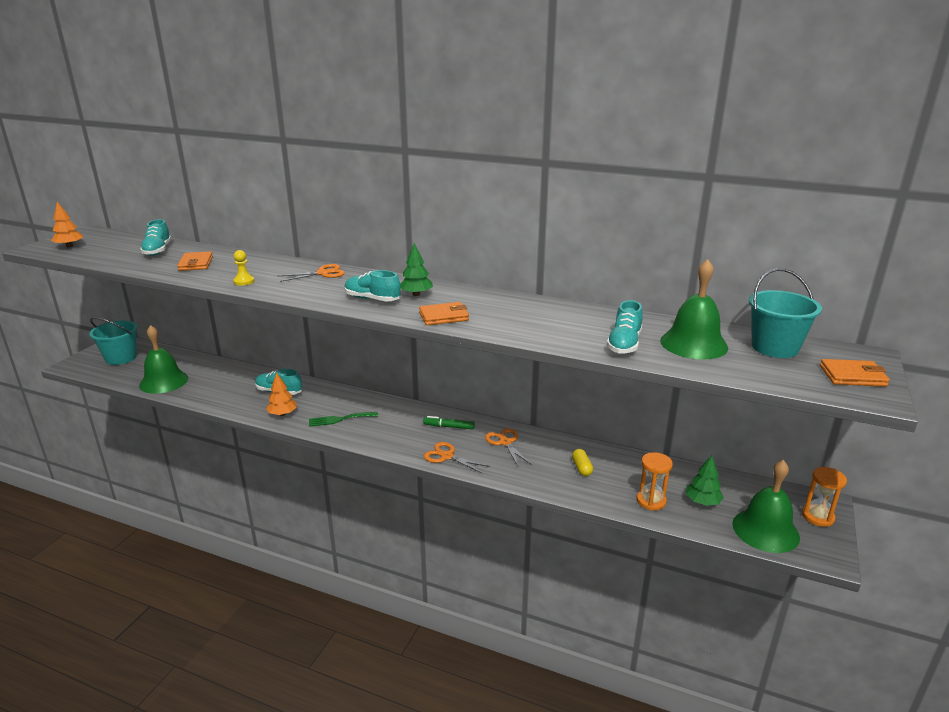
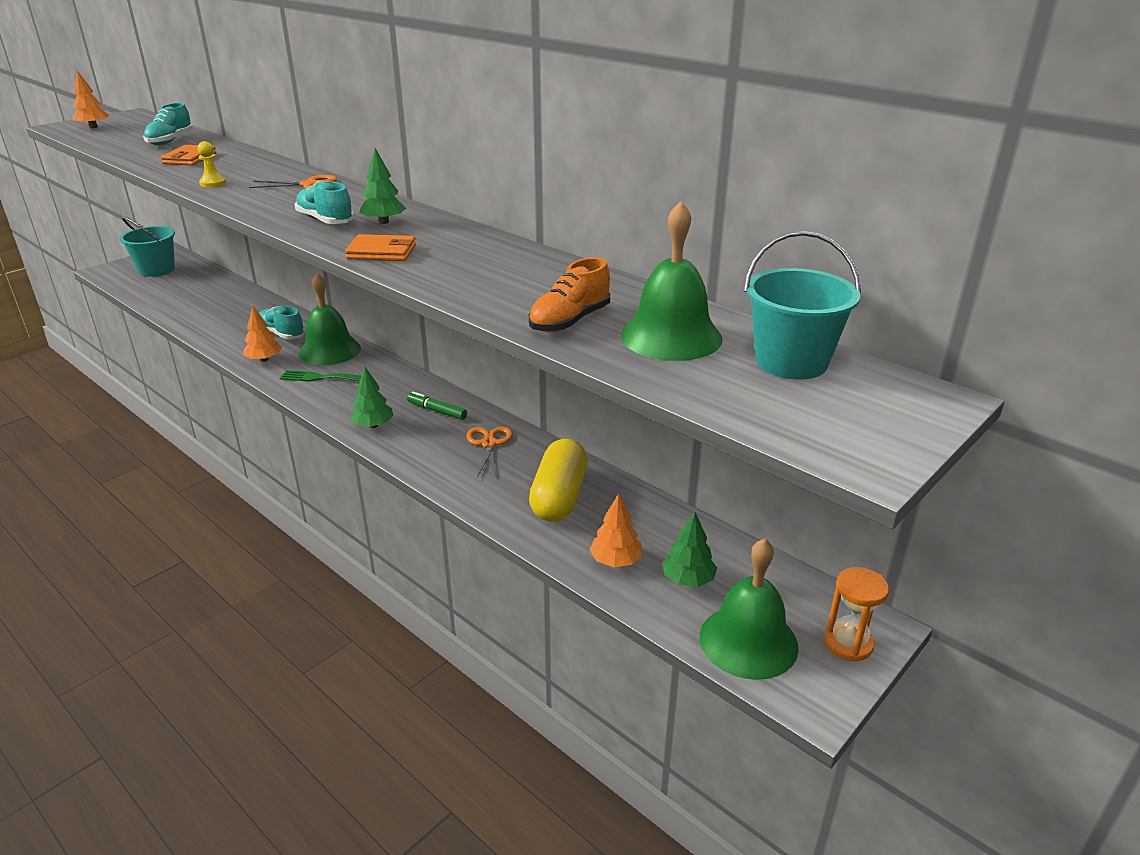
camera: 20 degrees right, 5 degrees up
(164, 381) = (176, 302): green bell -> green bell (329, 350)
(412, 446) = (373, 425): none -> green tree
(447, 456) = (403, 446): orange scissors -> none
(581, 468) = (559, 497): yellow capsule -> yellow capsule, size x2.15
(624, 344) = (570, 321): turquoise shoe -> orange shoe
(651, 501) = (615, 561): orange hourglass -> orange tree
(852, 376) = (868, 424): orange wallet -> none

